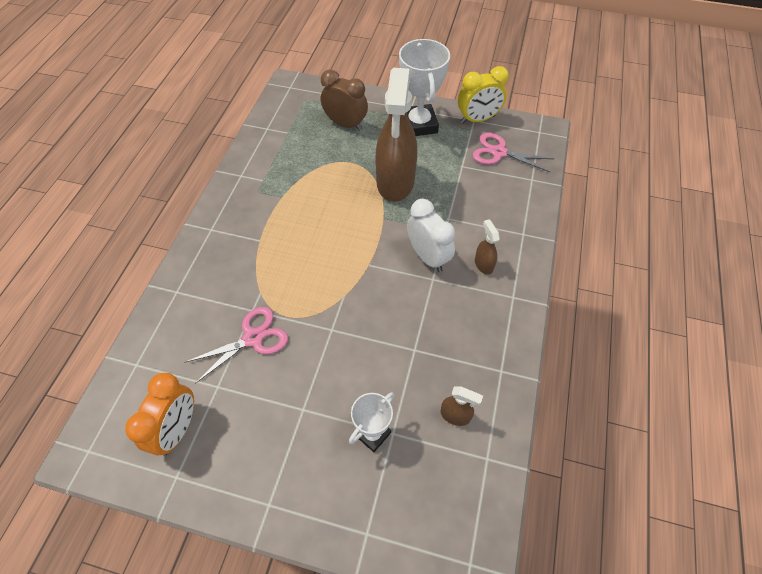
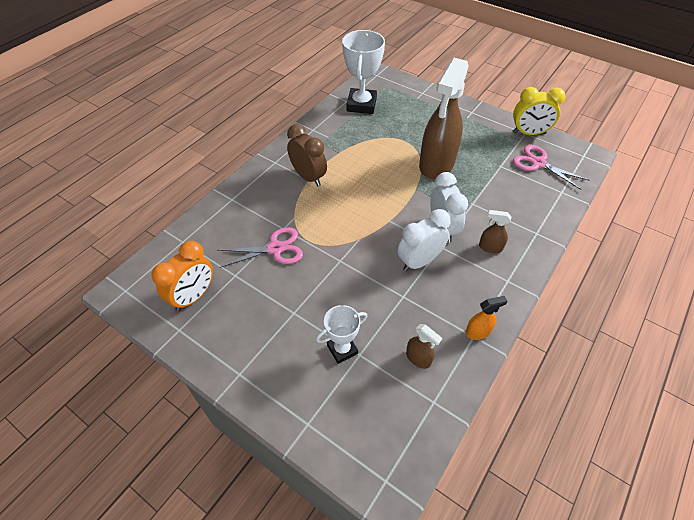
camera: 20 degrees right, 5 degrees down
(345, 124) = (411, 112): brown clock -> brown clock (308, 177)
(417, 303) = (419, 261): none -> white clock
(419, 124) = (474, 125): white trophy -> white trophy (361, 105)
(483, 264) = (490, 247): brown spray bottle -> brown spray bottle turned 75 degrees counterclockwise
(504, 364) = (478, 332): none -> orange spray bottle

